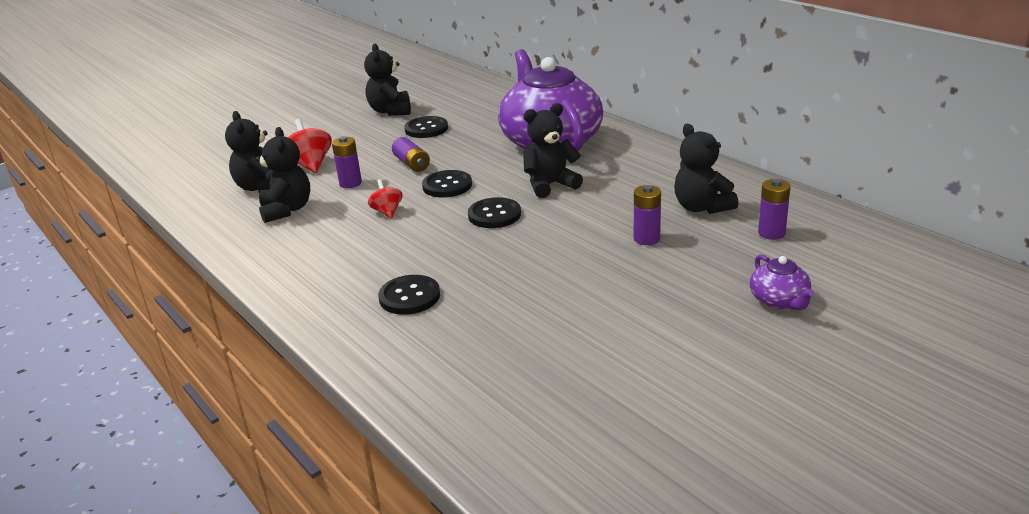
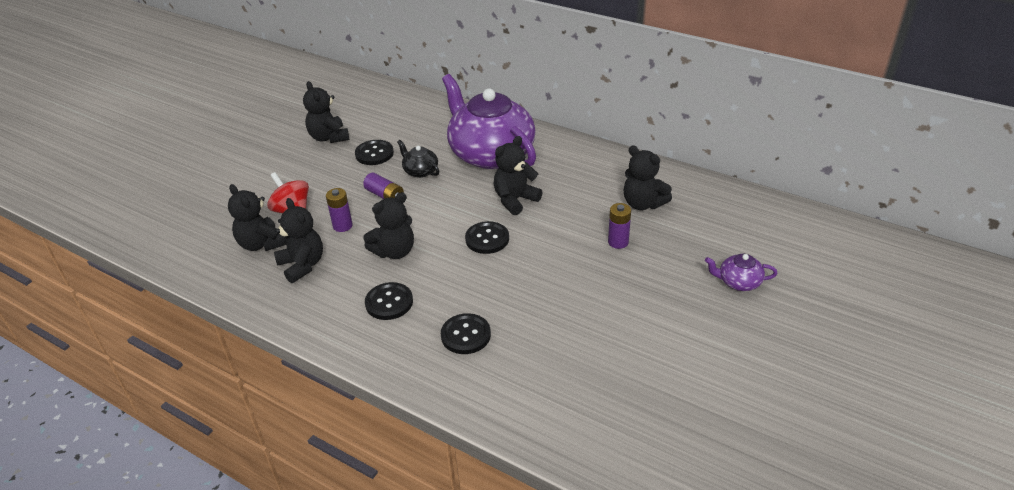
camera: 20 degrees left, 10 degrees up
(387, 212) = (394, 251): red spinning top -> black teddy bear
(447, 186) = (430, 214): black button -> black button (389, 302)
(463, 148) = (420, 171): none -> black teapot
(771, 233) = (704, 220): purple battery -> none
(779, 300) = (738, 282): purple teapot -> purple teapot turned 135 degrees clockwise

